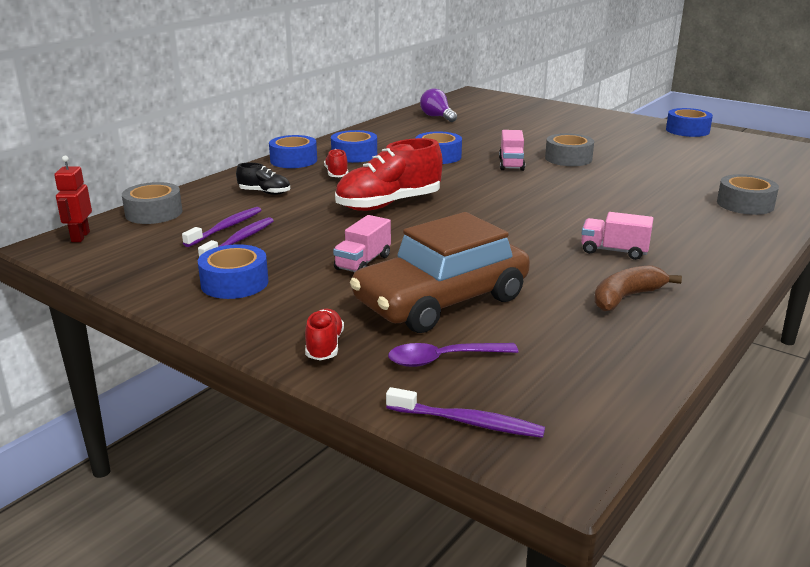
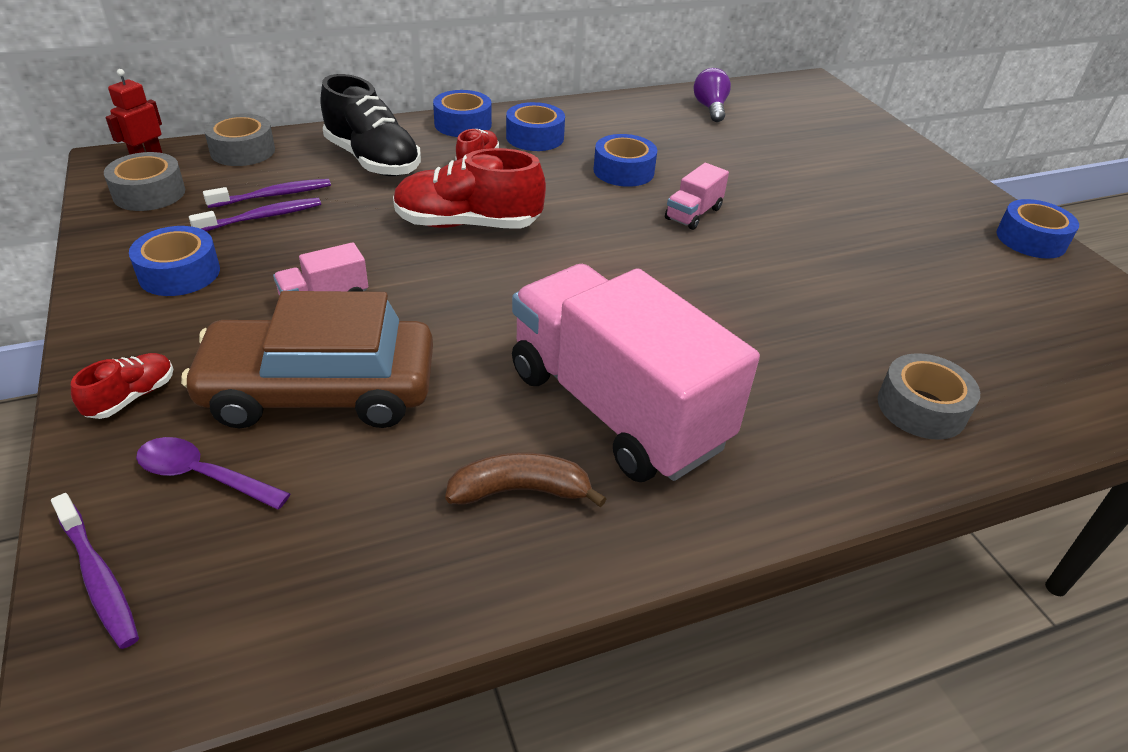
camera: 30 degrees right, 15 degrees up
(264, 192) = (373, 160): black shoe -> black shoe, size x2.02
(568, 158) = (780, 230): grey tape -> grey tape (149, 193)
(614, 251) = (616, 408): pink truck -> pink truck, size x2.49

